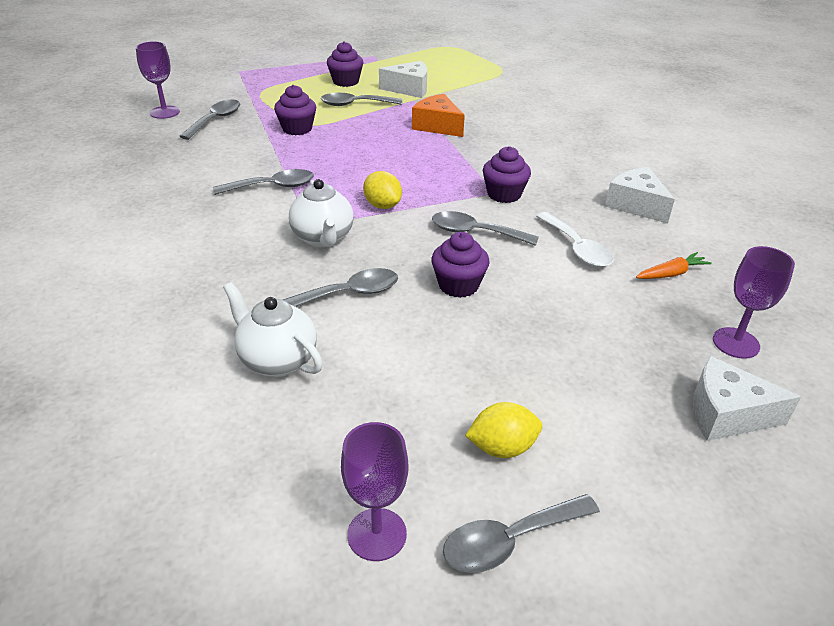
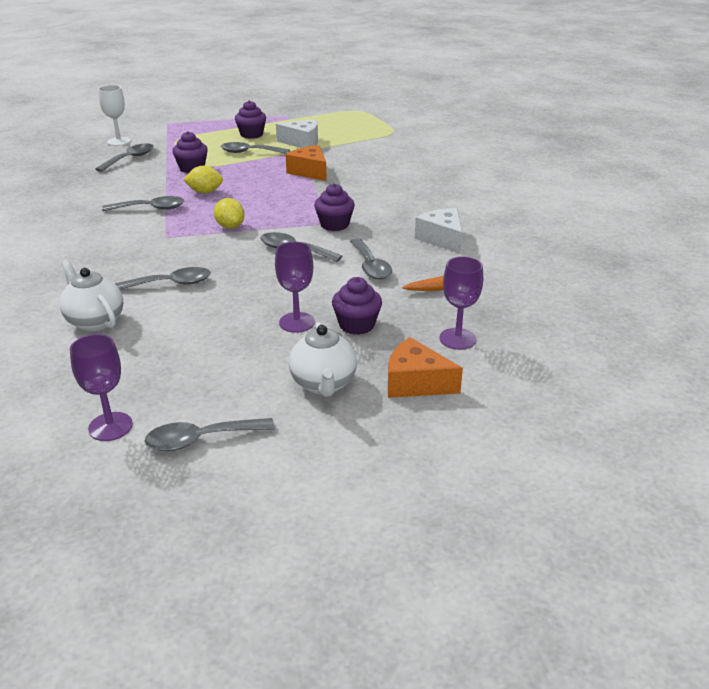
camera: 10 degrees right, 5 degrees down
(165, 112) = (93, 151): purple goblet -> purple goblet (297, 322)
(191, 98) = (119, 141): none -> white goblet
(323, 238) = (171, 246): white teapot -> white teapot (323, 384)
(458, 285) = (258, 284): purple cupcake -> purple cupcake (356, 325)
(502, 447) = (229, 387): yellow lemon -> yellow lemon (205, 192)
(577, 248) = (370, 266): white spoon -> grey spoon
(726, 414) = (415, 383): white cheese -> orange cheese

